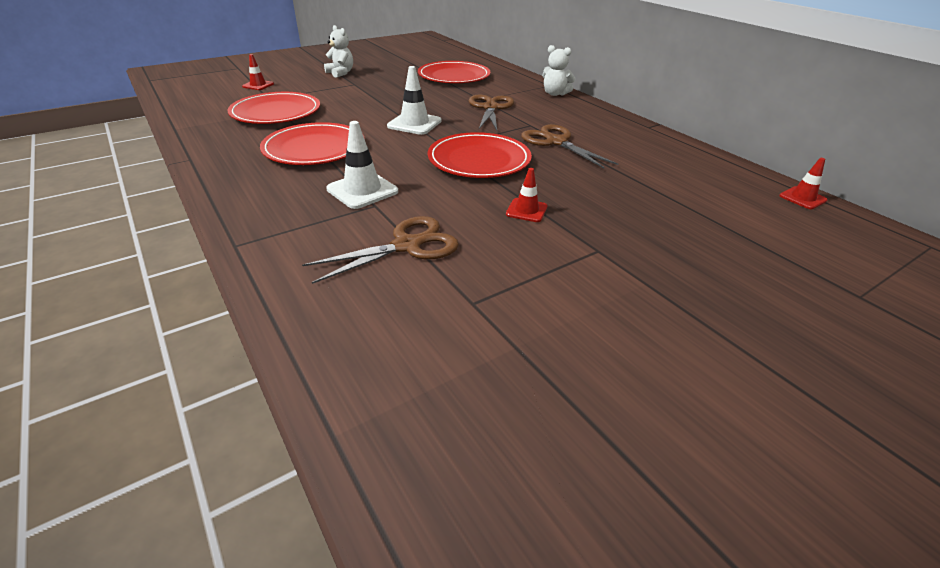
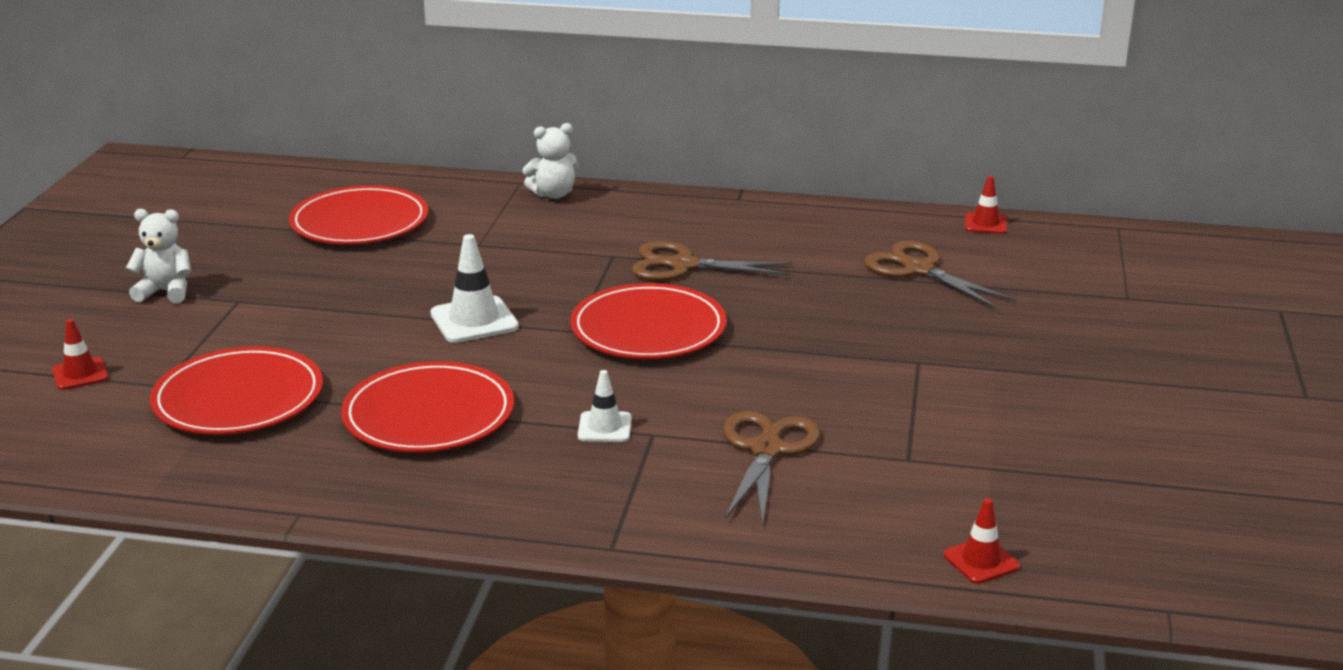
camera: 45 degrees left, 10 degrees down
(362, 190) = (604, 427): white traffic cone -> white traffic cone, size x0.62
(490, 108) = (518, 253): brown scissors -> brown scissors (918, 270)
(526, 210) = (799, 358): red traffic cone -> red traffic cone (981, 561)

